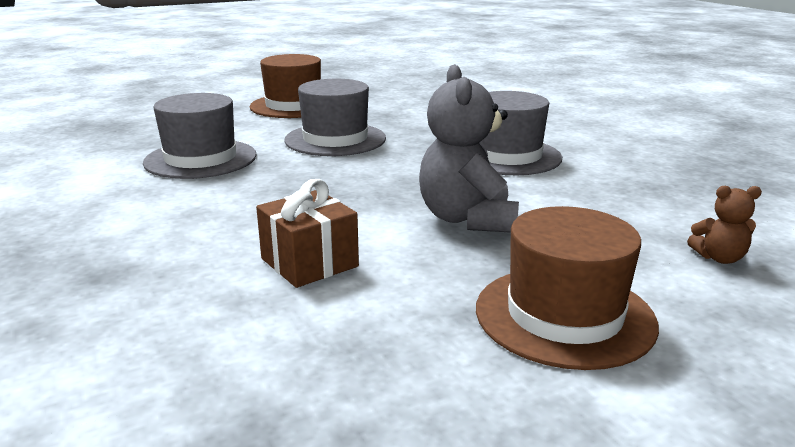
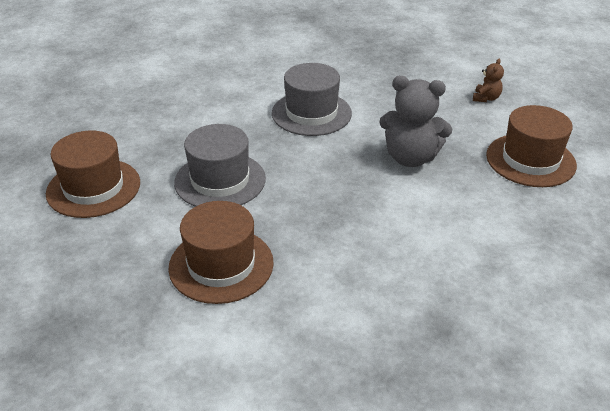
camera: 70 degrees left, 15 degrees up
(200, 159) = (221, 265): grey hat -> brown hat
(309, 262) = (450, 231): brown gift -> none

